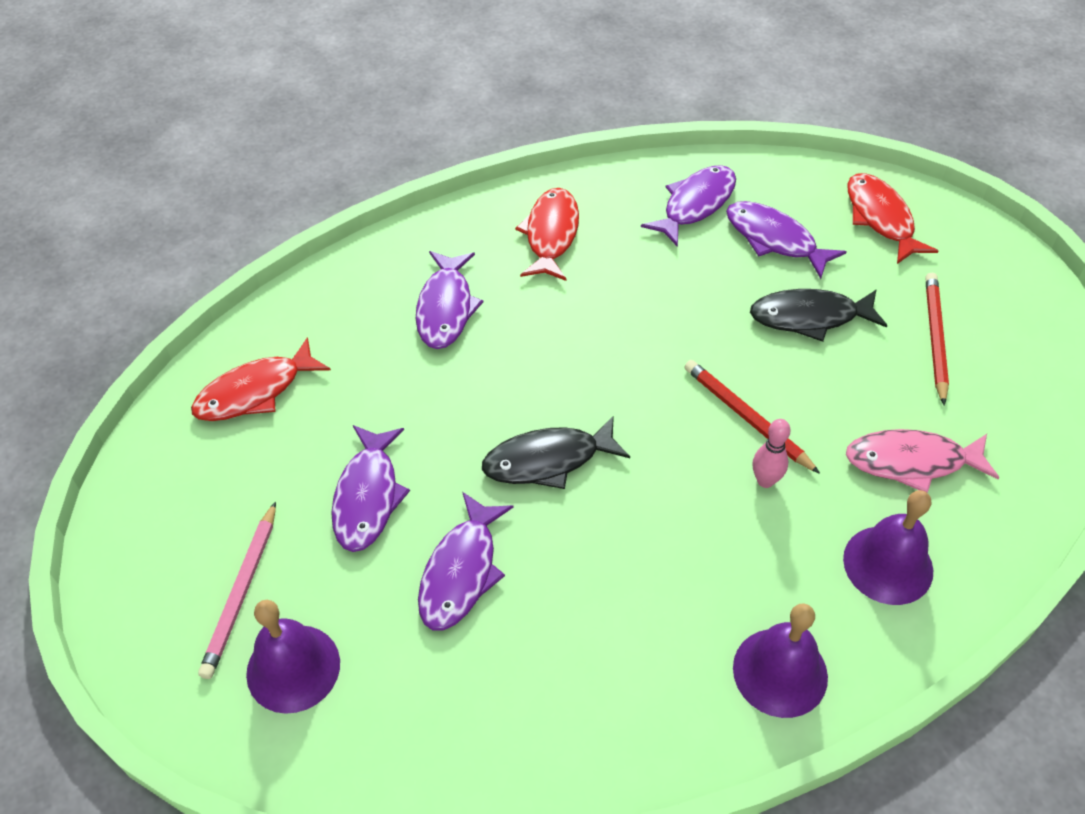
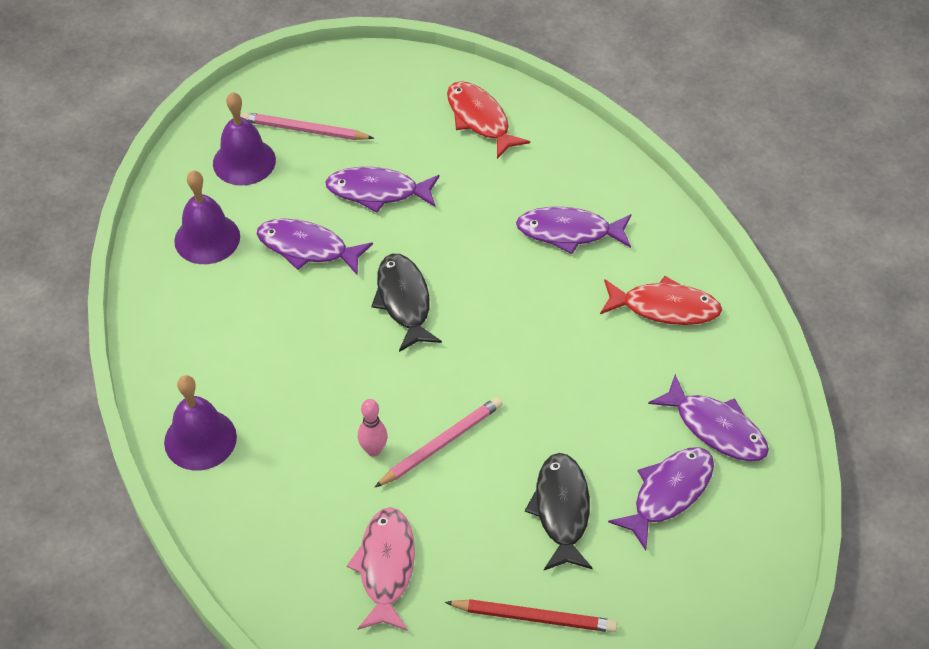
camera: 90 degrees right, 0 degrees up
(747, 417) = (441, 444): red pencil -> pink pencil
(881, 218) = (707, 599): red fish -> none
(888, 564) = (283, 528): purple bell -> purple bell (207, 238)

